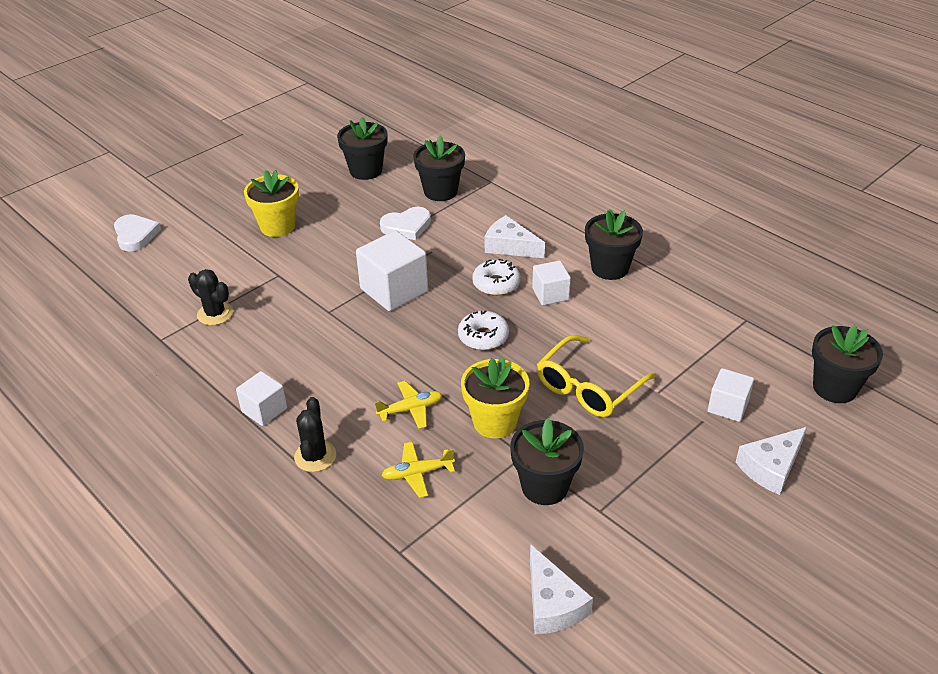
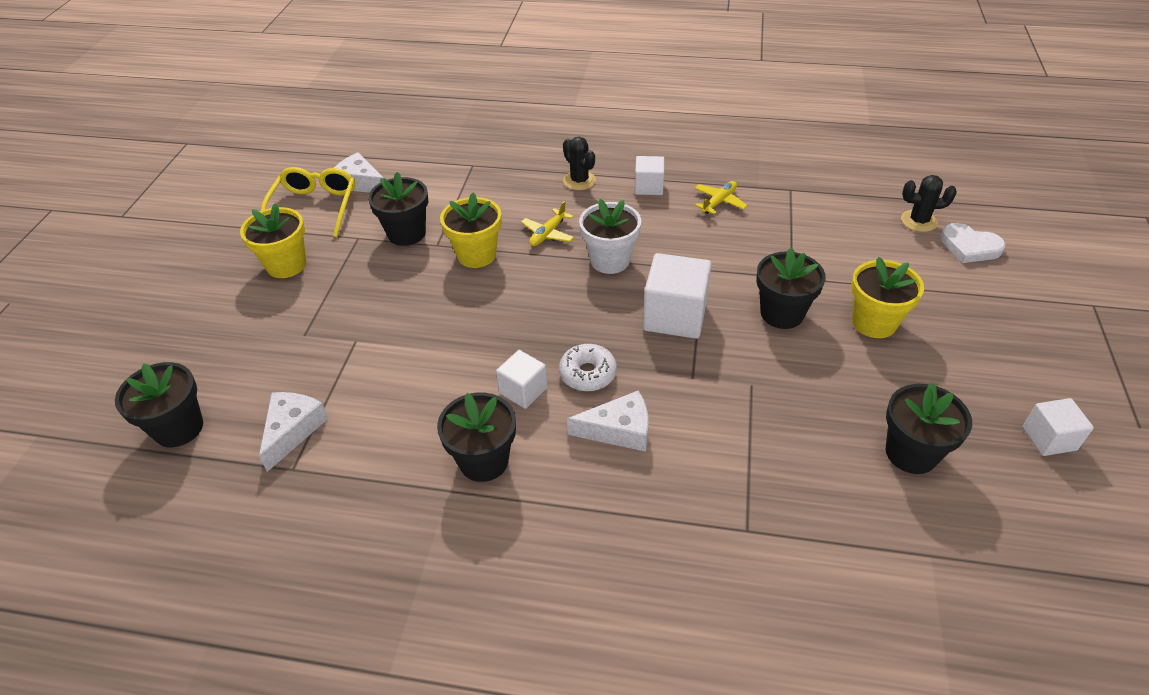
camera: 145 degrees right, 5 degrees up
(215, 314) = (785, 223): black cactus -> black cactus (918, 221)
(388, 355) = (610, 260): none -> white flower pot
(407, 226) = (755, 395): white heart -> none
(417, 473) = (501, 202): yellow plane -> yellow plane (719, 202)
(440, 191) = (784, 471): black flower pot -> black flower pot (782, 313)
(483, 337) = (548, 314): white donut -> none
(589, 387) = (419, 316): yellow glasses -> yellow glasses (314, 208)
(695, 514) = (286, 265): none -> yellow flower pot
(728, 406) = (285, 357): white cube -> white cube (1049, 438)
(771, 467) = (233, 323): white cheese -> white cheese (293, 430)

